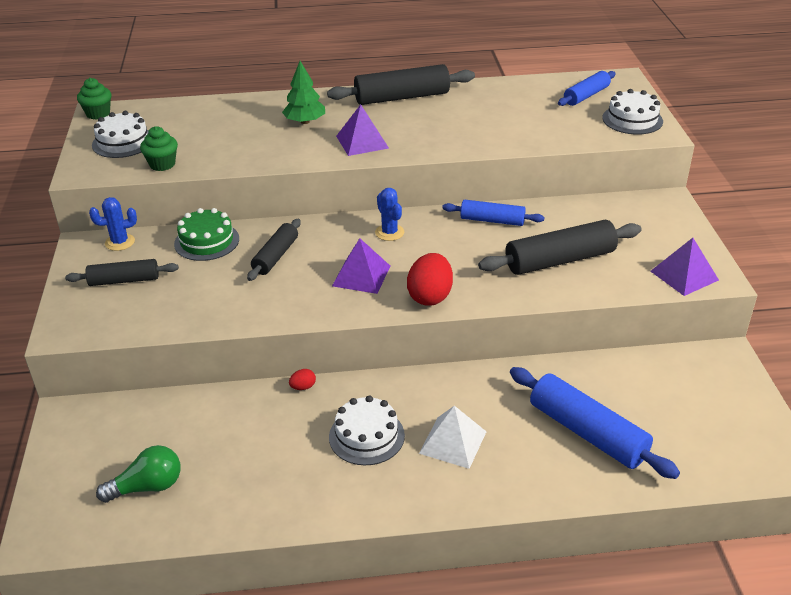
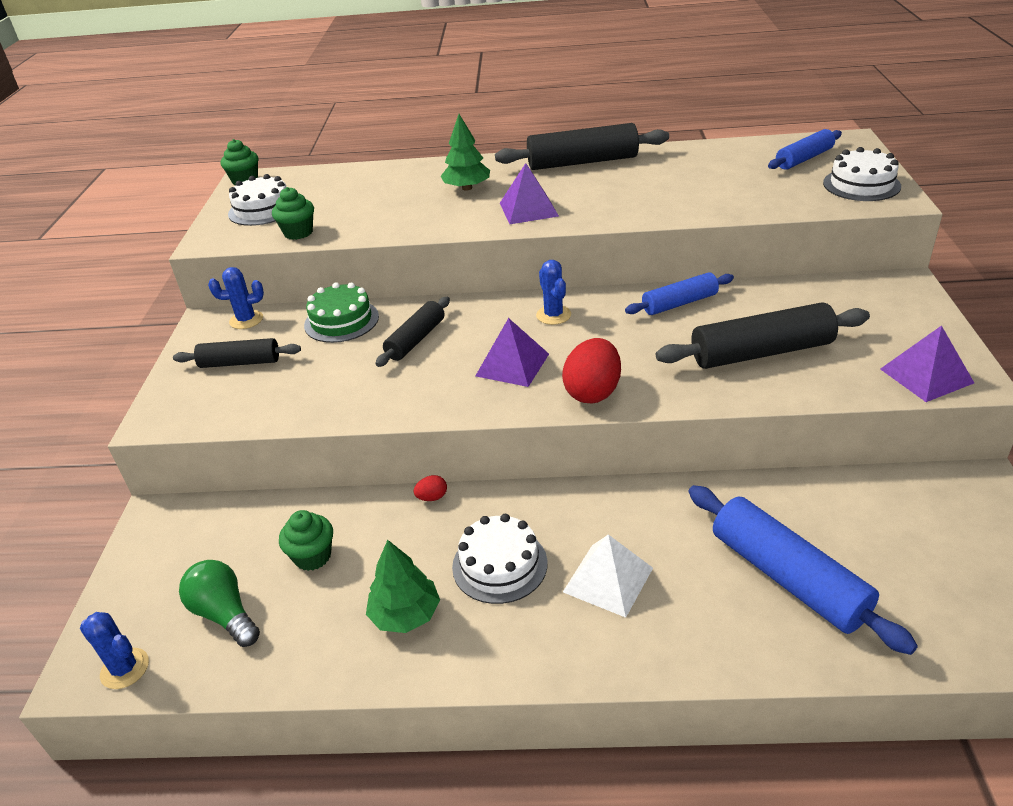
camera: 10 degrees right, 0 degrees up
(73, 533) = (125, 668): none -> blue cactus
(147, 487) = (225, 614): green light bulb -> green light bulb turned 120 degrees counterclockwise
(211, 438) = (312, 556): none -> green cupcake
(297, 478) = (405, 614): none -> green tree
(492, 220) = (679, 303): blue rolling pin -> blue rolling pin turned 45 degrees counterclockwise

